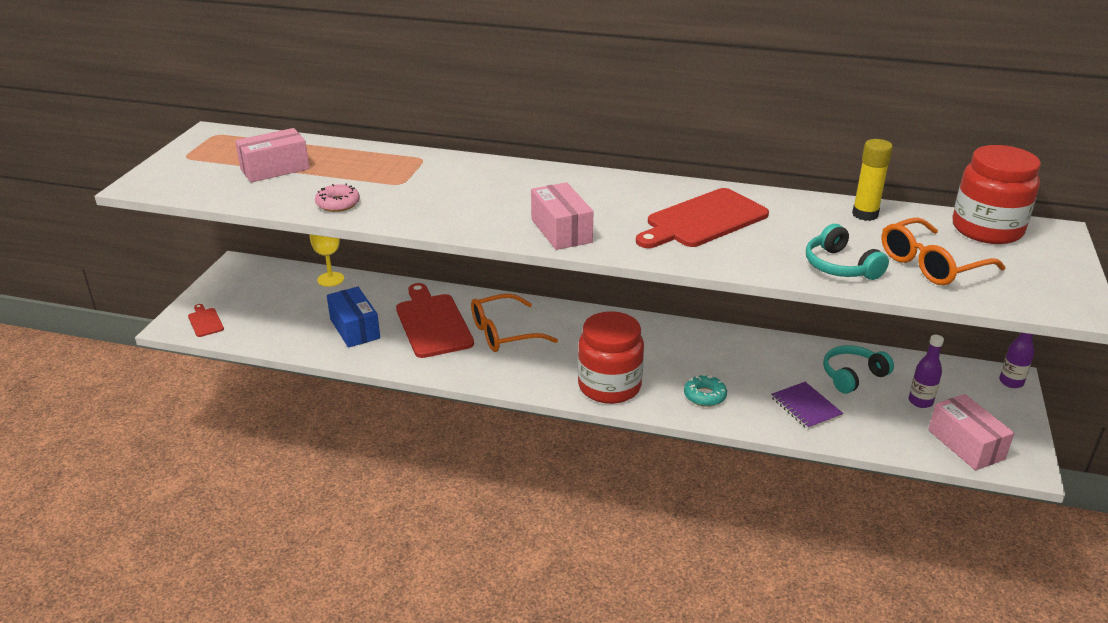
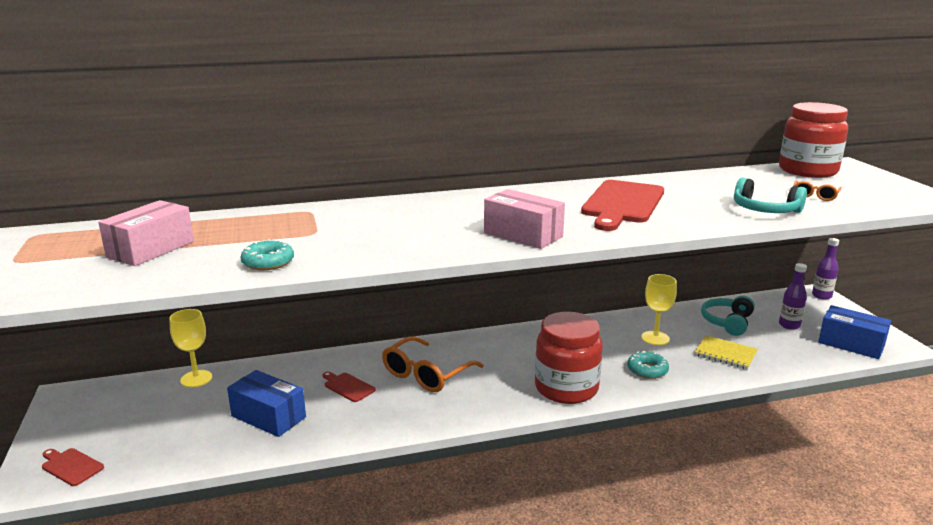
camera: 30 degrees left, 10 degrees down
(338, 204) = (268, 262): pink donut -> turquoise donut
(432, 323) = (348, 386): red cutting board -> red cutting board, size x0.46
(752, 367) = (655, 338): none -> yellow goblet
(805, 407) = (725, 354): purple notebook -> yellow notebook
(865, 214) = (723, 178): yellow glue stick -> none
(930, 264) = (815, 196): orange glasses -> orange glasses, size x0.51
(965, 444) = (851, 344): pink box -> blue box

